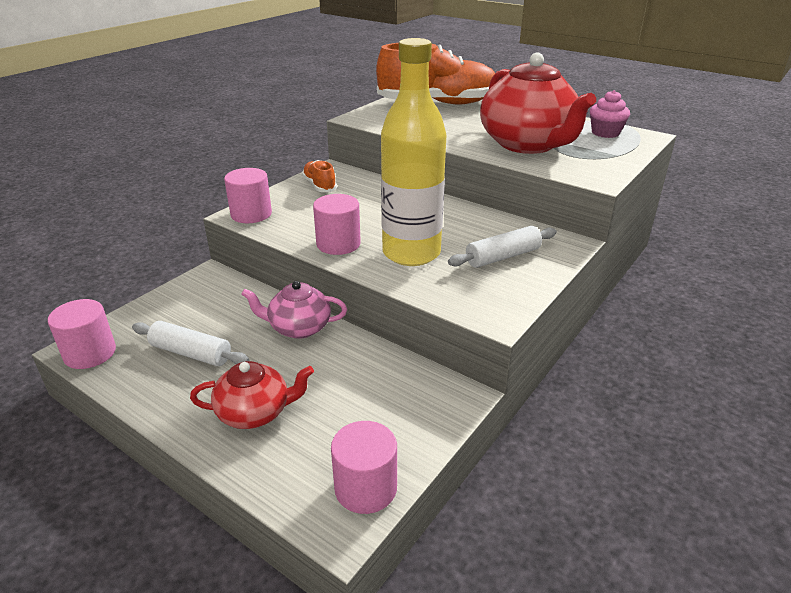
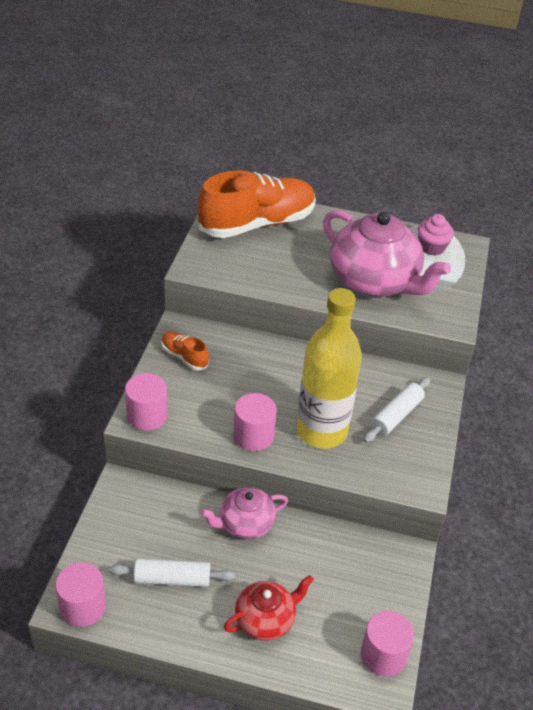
camera: 25 degrees left, 10 degrees up
(528, 144) = (374, 281): red teapot -> pink teapot

